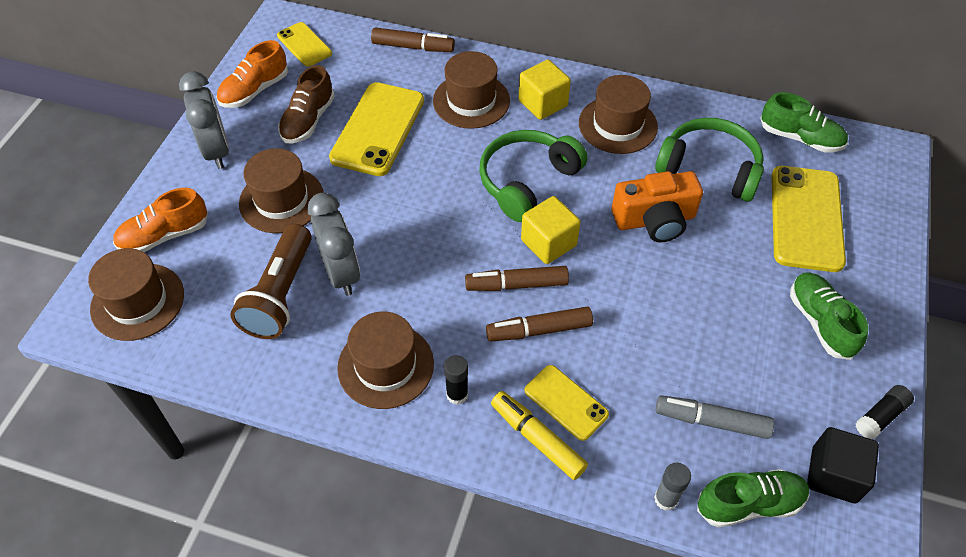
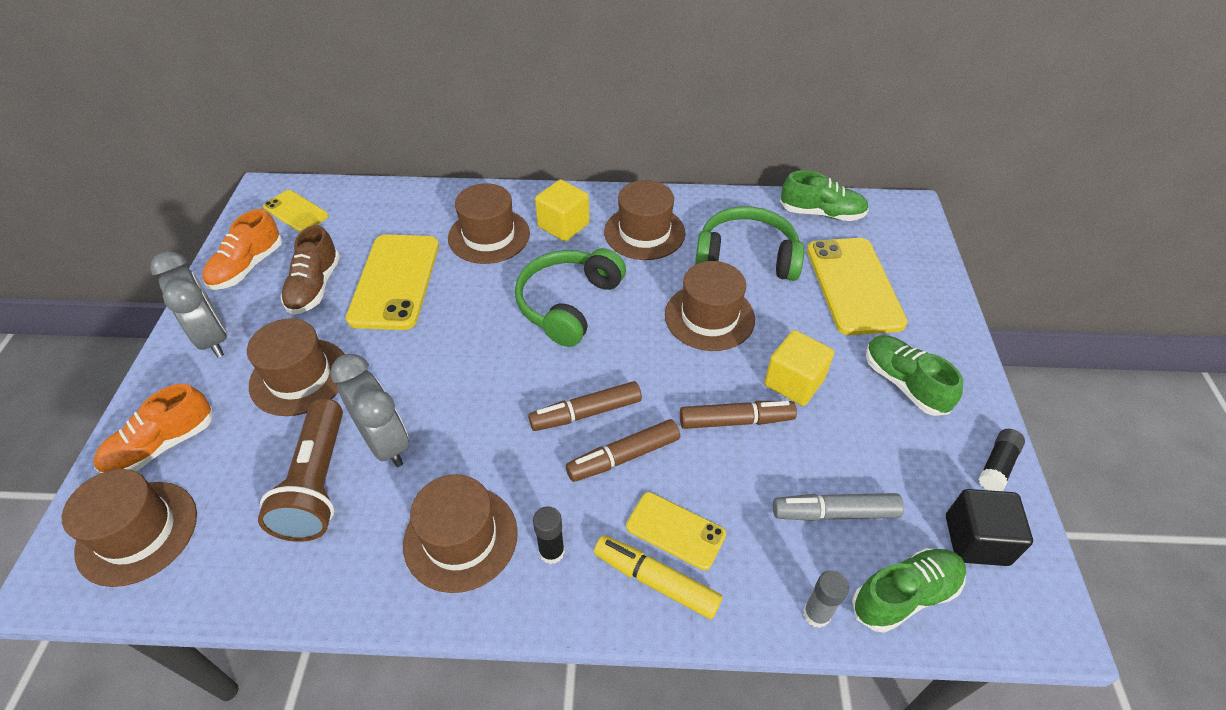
camera: 15 degrees left, 5 degrees down
(413, 47) = (415, 195): brown marker -> brown marker (736, 421)
(548, 243) = (608, 362): yellow cube -> yellow cube (794, 382)
(654, 220) = (709, 317): orange camera -> brown hat

